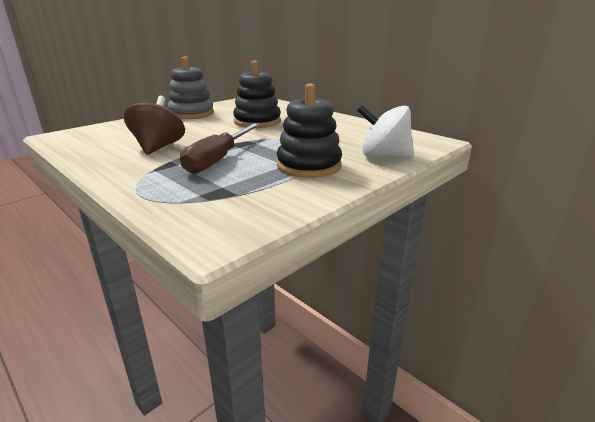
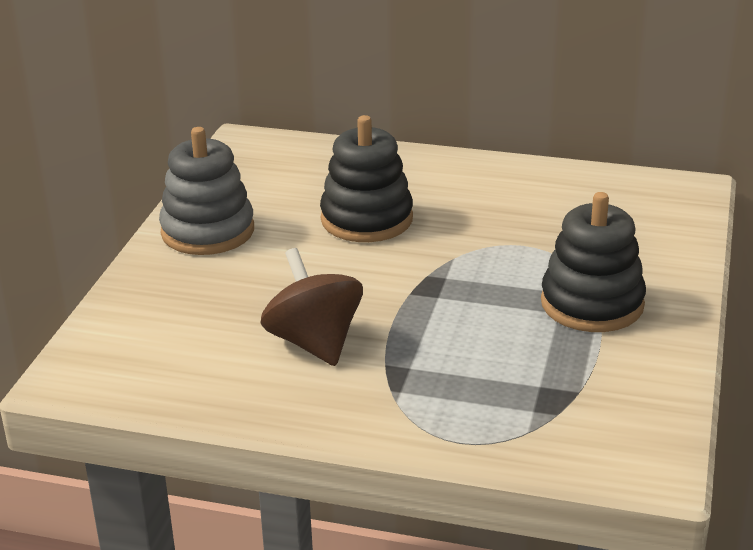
camera: 30 degrees left, 5 degrees up
(219, 159) = (451, 335): brown screwdriver -> none
(384, 156) = (660, 247): white spinning top -> none

